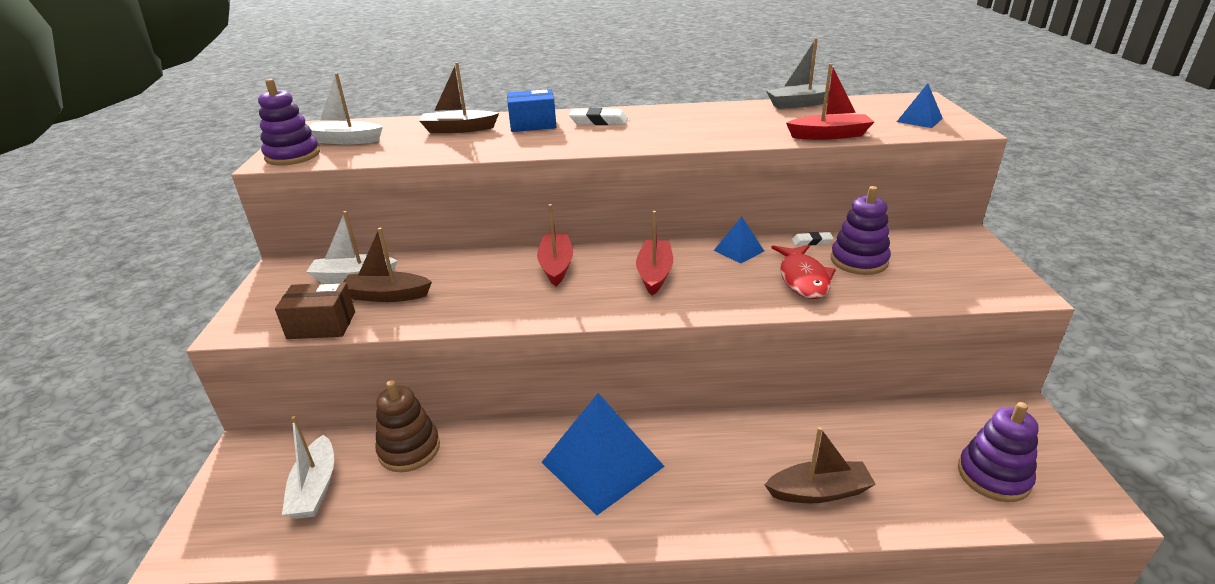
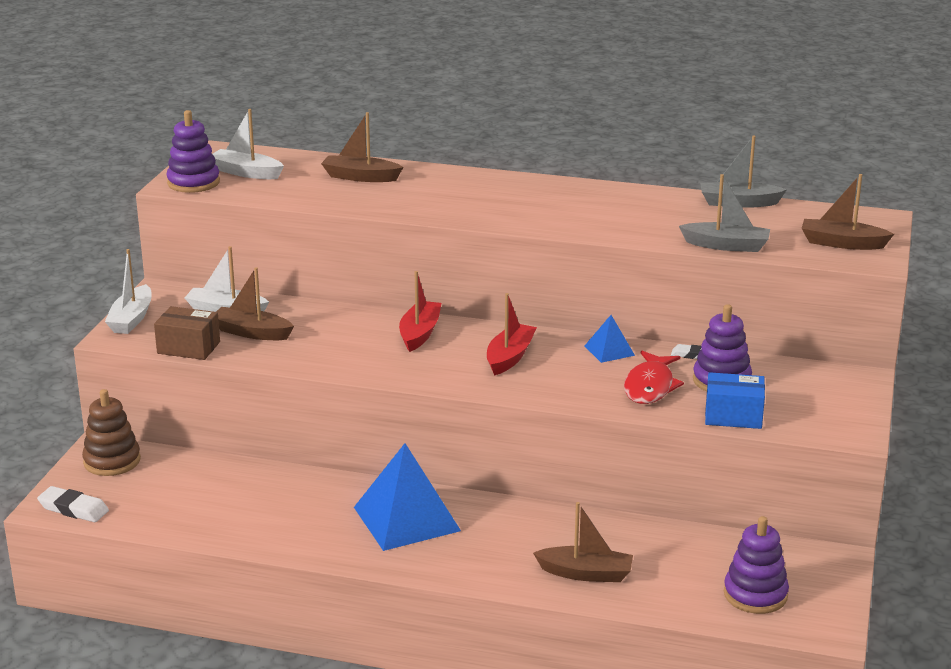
camera: 15 degrees right, 5 degrees down
(315, 488) = (155, 487): white boat -> white boat (131, 319)
(409, 449) = (241, 476): brown stacking toy -> brown stacking toy (112, 461)
(533, 124) = (437, 183): blue box -> blue box (733, 416)
(598, 121) = (507, 190): white eraser -> white eraser (73, 509)
(829, 135) = (726, 245): red boat -> grey boat
(919, 120) = (842, 243): blue pyramid -> brown boat

